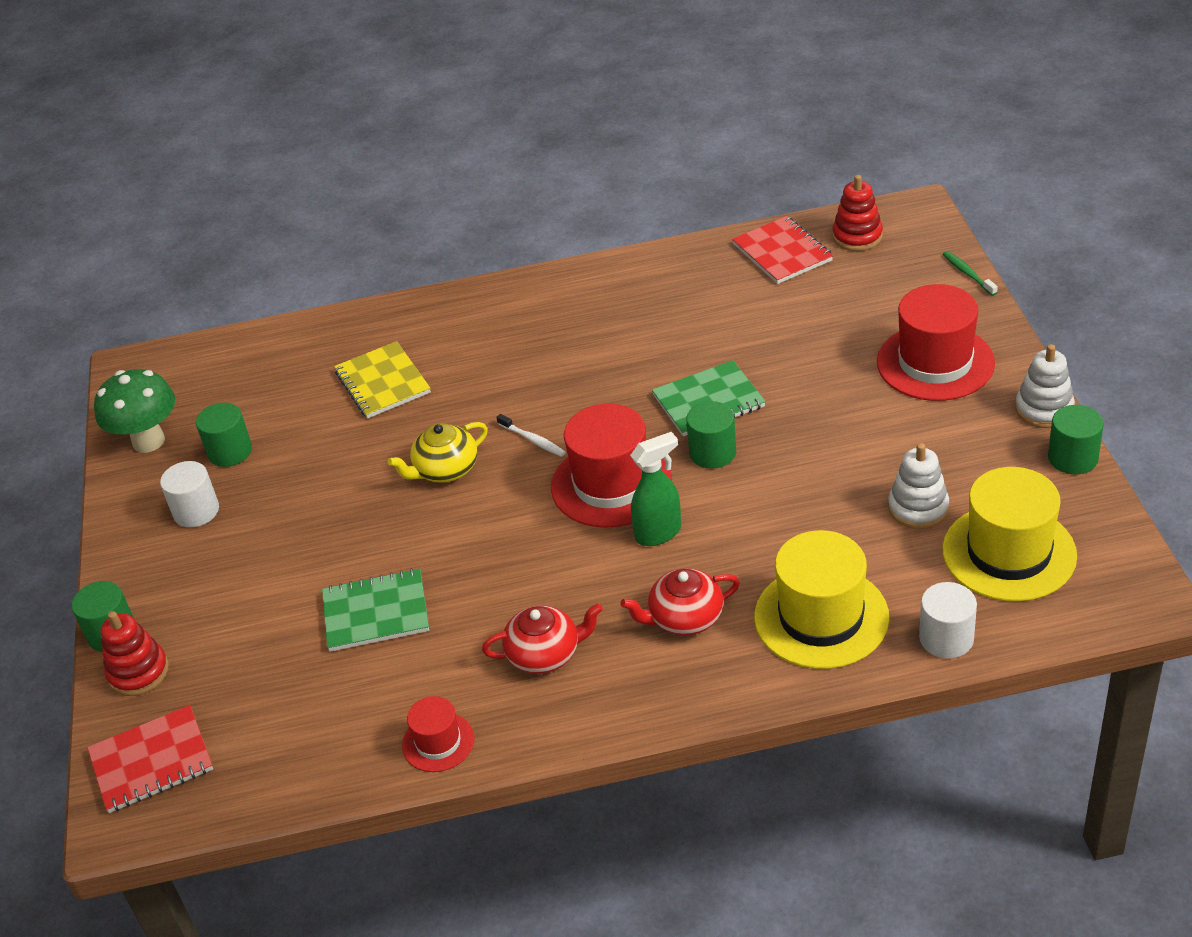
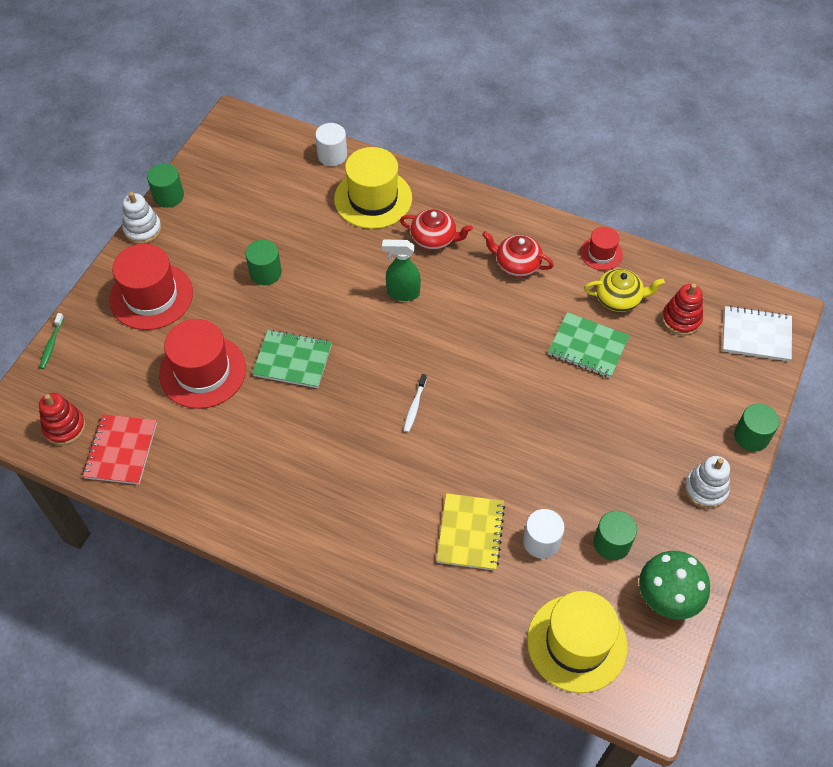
camera: 150 degrees left, 15 degrees up
(138, 672) = (744, 397): red stacking toy -> red stacking toy (681, 319)
(151, 761) = (756, 335): red notebook -> white notebook
(196, 511) = (659, 502): white cylinder -> white cylinder (541, 541)
(445, 470) = (482, 421): yellow teapot -> yellow teapot (619, 299)
(533, 440) = (414, 406): white toothbrush -> white toothbrush turned 150 degrees counterclockwise
(611, 484) = (398, 341): red hat -> red hat (203, 371)
(712, 453) = (327, 323): green cylinder -> green cylinder (265, 272)
(918, 508) = (268, 220): white stacking toy -> white stacking toy (705, 489)
(1009, 553) = (258, 173): yellow hat -> yellow hat (577, 643)

